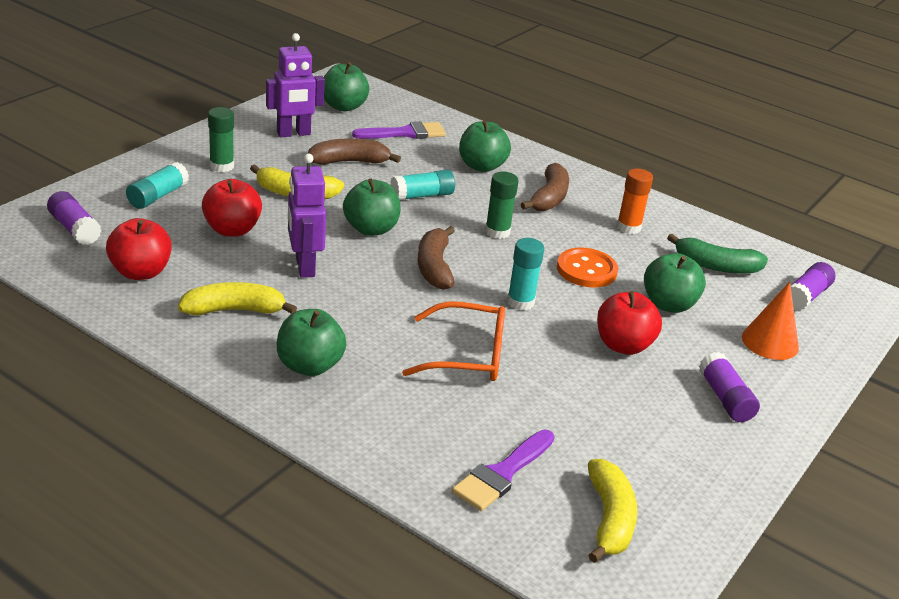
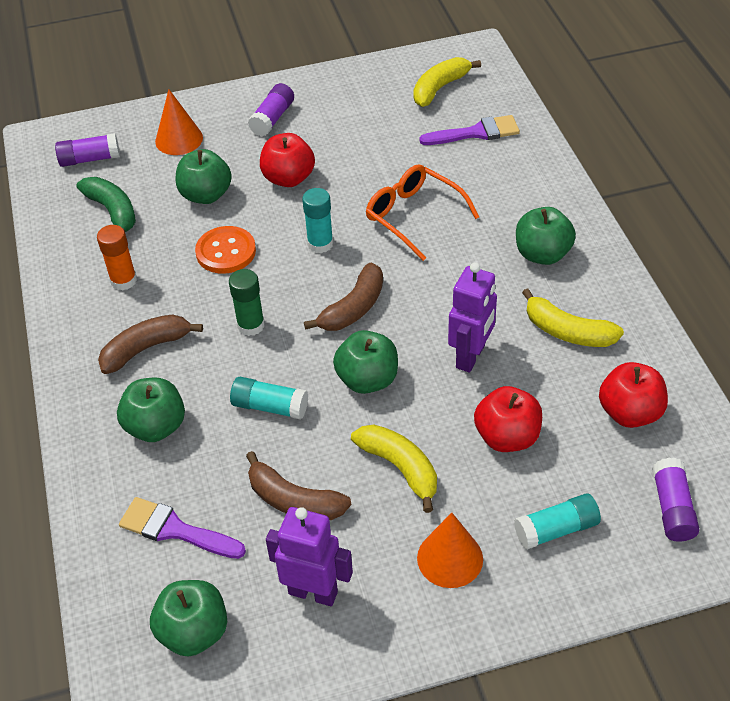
camera: 135 degrees left, 15 degrees up
(221, 166) = (450, 558): green glue stick -> orange cone

